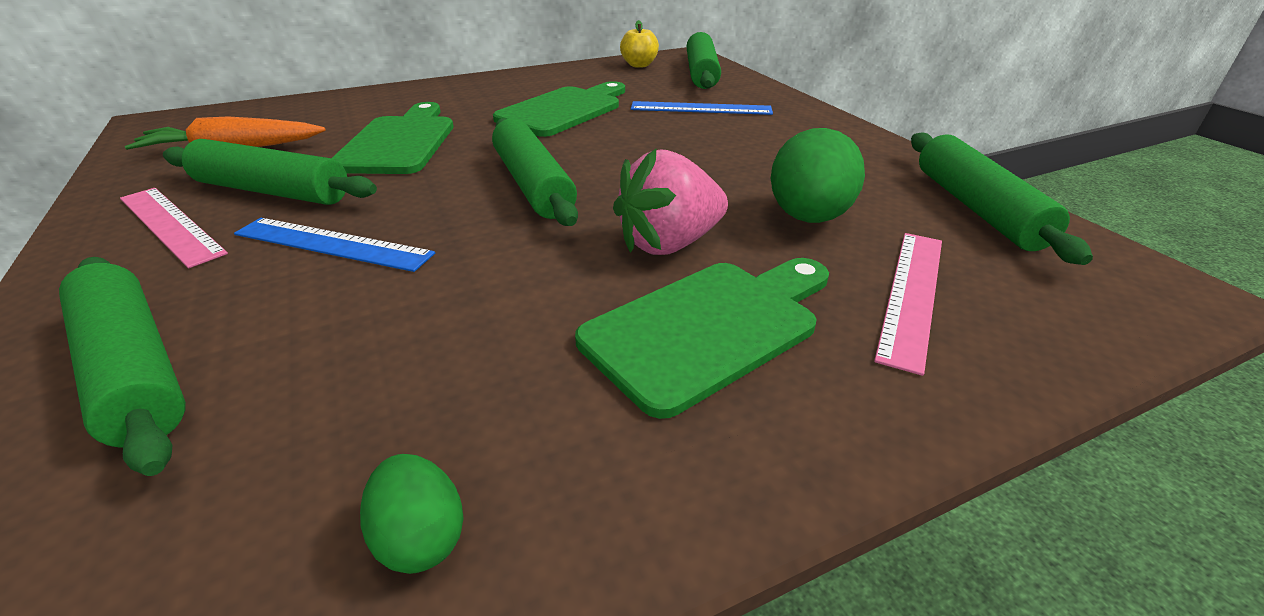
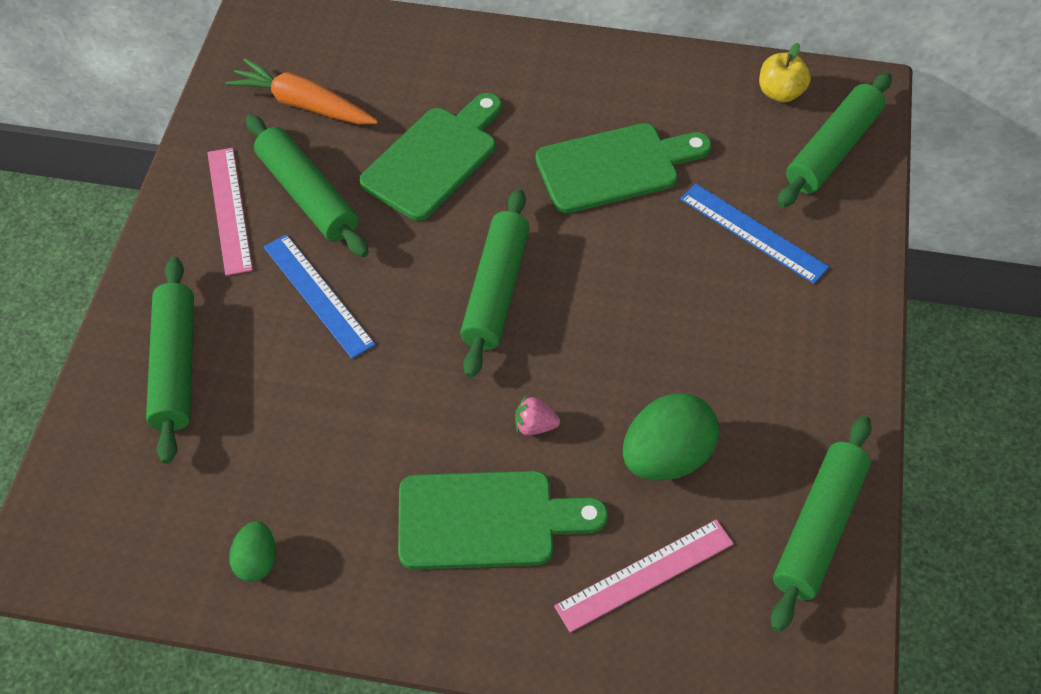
camera: 35 degrees right, 20 degrees up
(669, 244) = (534, 426): pink strawberry -> pink strawberry, size x0.47

